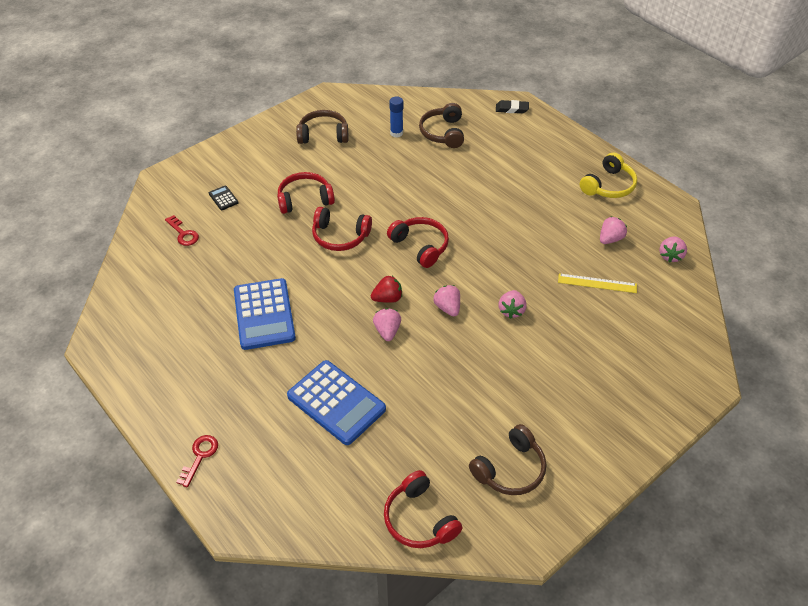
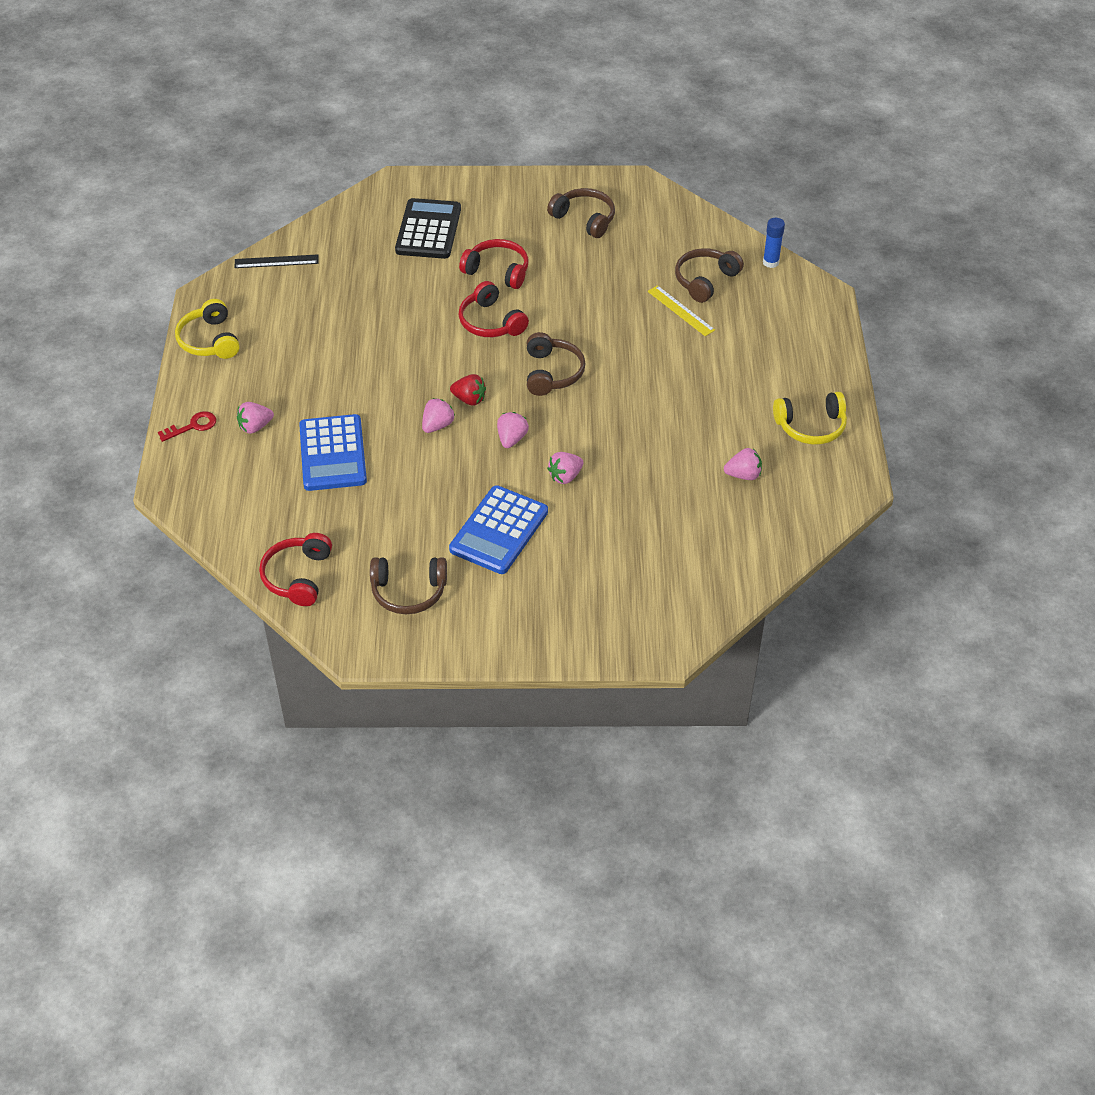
camera: 40 degrees right, 0 degrees up
(129, 284) = (276, 261): none -> black ruler
(139, 378) = (209, 340): none -> yellow headphones
(183, 234) = (362, 243): red key -> none
(223, 198) = (428, 230): black calculator -> black calculator, size x2.40
(264, 314) = (354, 350): blue calculator -> blue calculator (499, 531)
(396, 133) = (657, 256): blue glue stick -> blue glue stick (770, 262)
(420, 246) = (552, 373): red headphones -> brown headphones
(512, 109) = (809, 295): black eraser -> none
(597, 283) = (676, 504): yellow ruler -> yellow ruler (680, 310)
(670, 256) = (784, 526): pink strawberry -> pink strawberry (255, 427)

